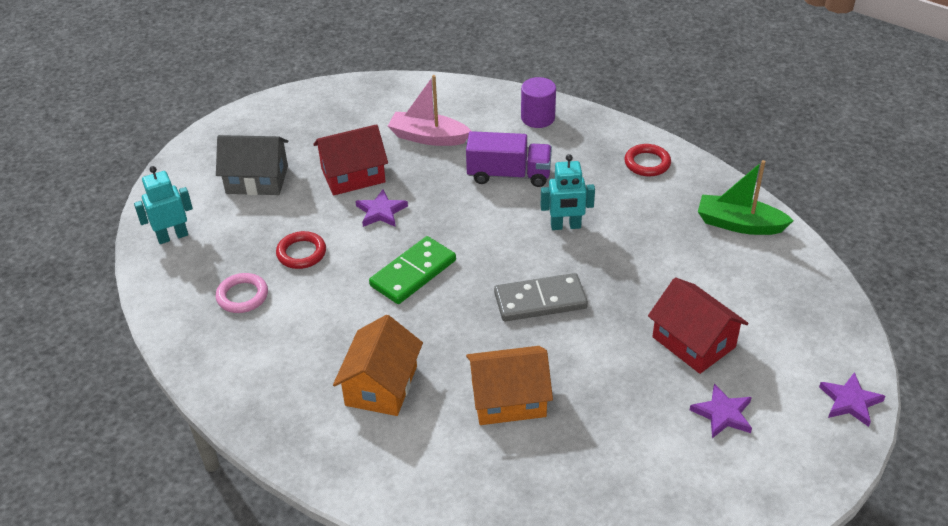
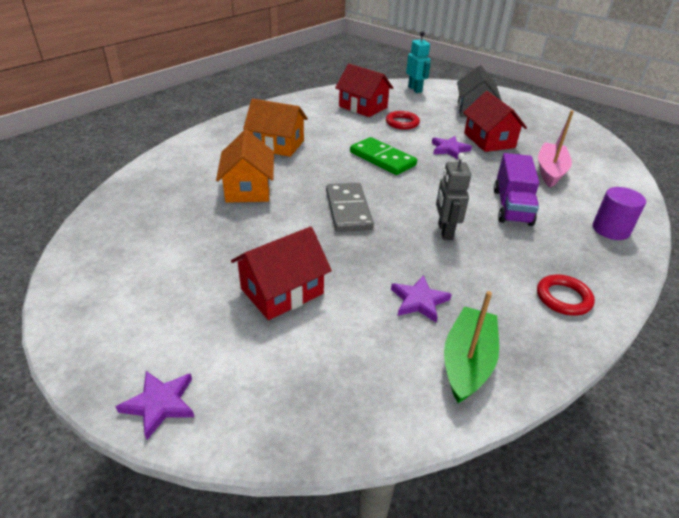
camera: 90 degrees right, 5 degrees down
(242, 296) = (363, 107): pink ring -> red house
(565, 226) = (445, 231): turquoise robot -> grey robot
(723, 414) = (187, 296): purple star -> purple star (419, 301)

